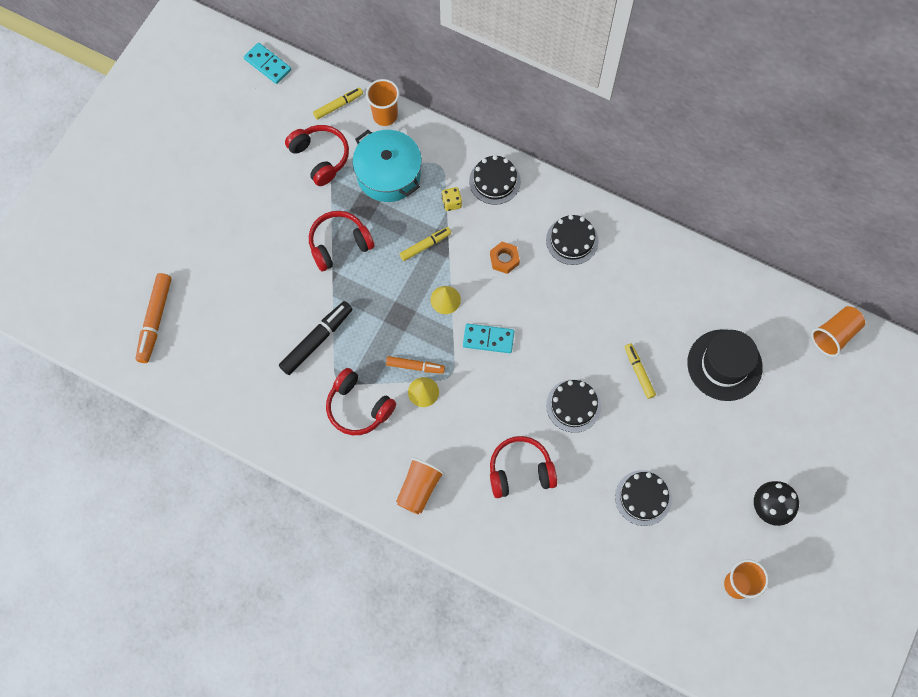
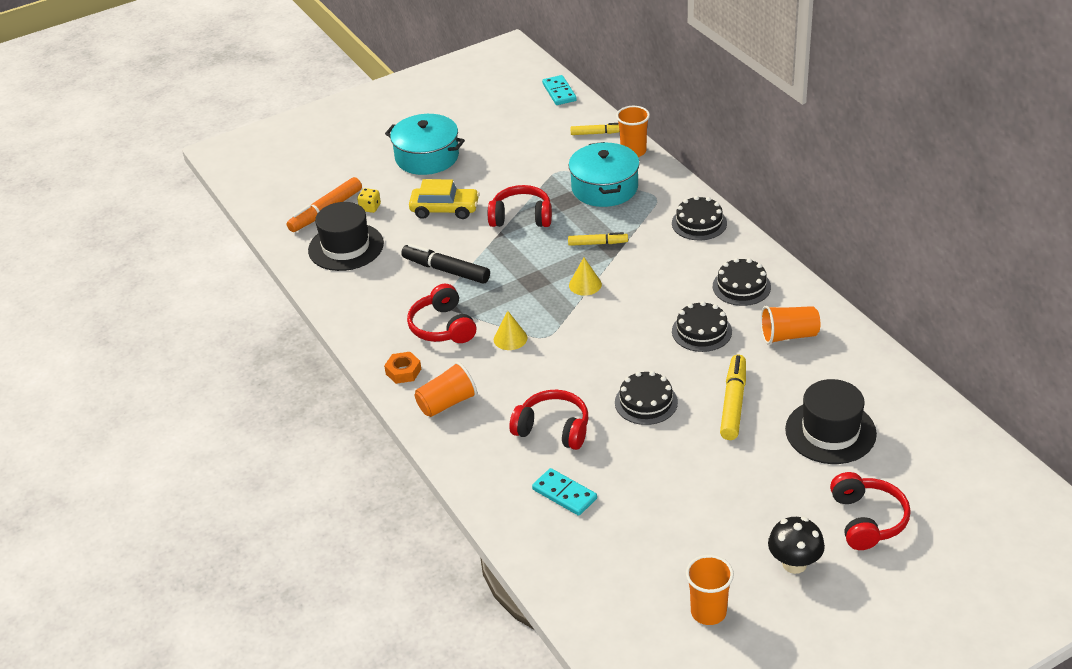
camera: 35 degrees right, 30 degrees down
(201, 207) = (427, 157): none -> turquoise pot
(206, 356) = (346, 247): none -> black hat
(264, 267) = (445, 209): none -> yellow car
(316, 340) = (446, 270): black marker -> black marker turned 135 degrees counterclockwise
(320, 157) = (553, 159): red headphones -> red headphones (867, 520)
(415, 366) = (518, 319): orange marker -> none
(451, 203) = (646, 224): yellow dice -> yellow dice (370, 208)
(488, 339) = (602, 325): turquoise domino -> turquoise domino (564, 494)
(504, 259) = (664, 277): orange nut -> orange nut (403, 371)
(639, 372) = (733, 403): yellow marker -> yellow marker, size x1.60
(643, 498) = (661, 499): black cake -> black cake (701, 331)
(834, 335) = (975, 454): orange cup -> orange cup (788, 336)

